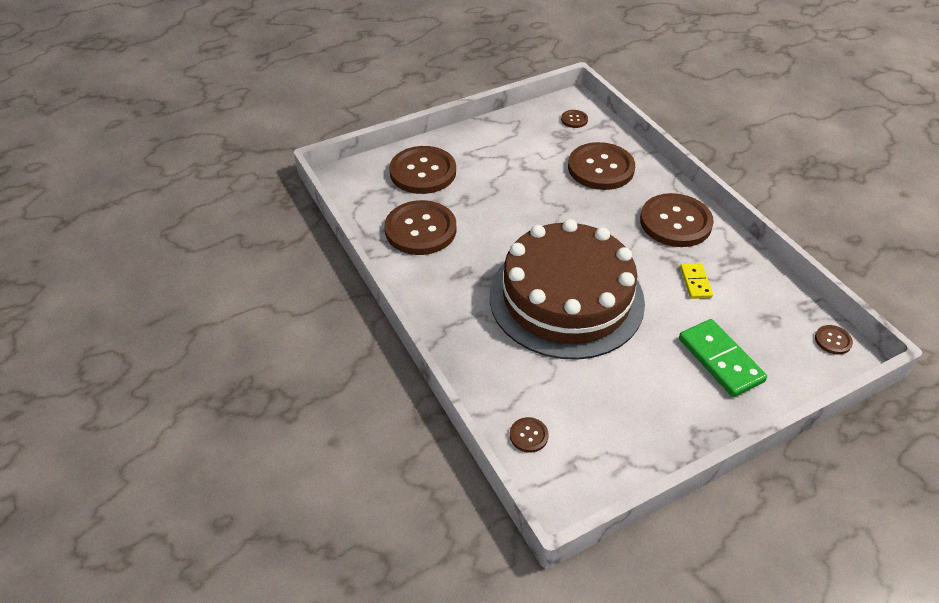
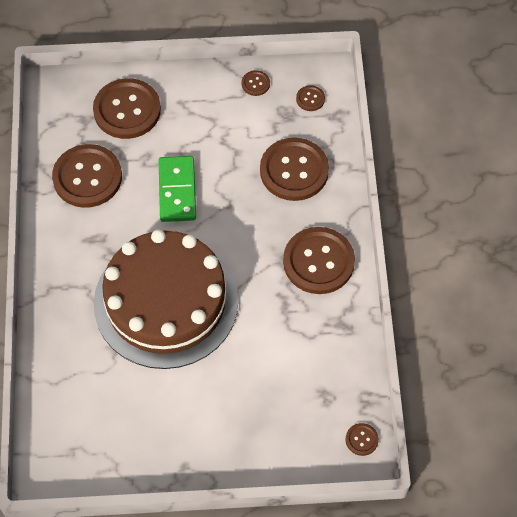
camera: 25 degrees right, 15 degrees up
(528, 435) = (55, 413): brown button -> brown button (255, 84)
(695, 282) = (288, 333): yellow domino -> none
(720, 360) = (252, 415): green domino -> green domino (177, 190)

